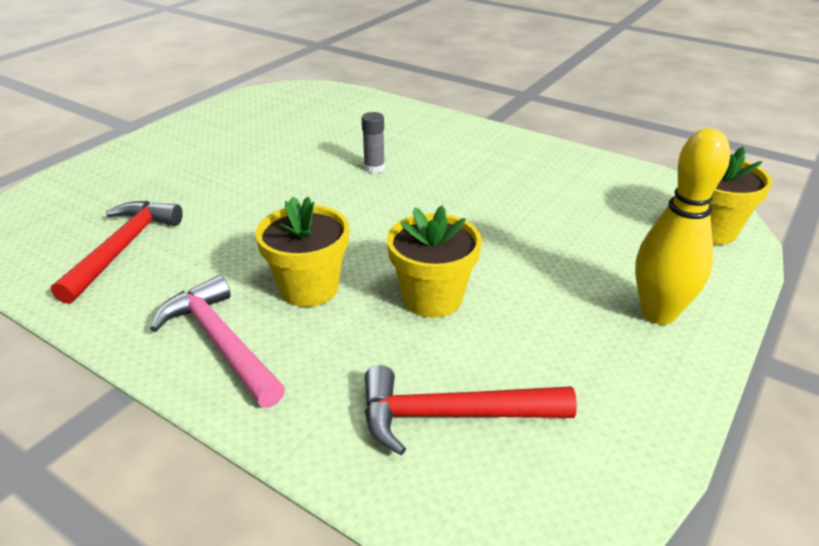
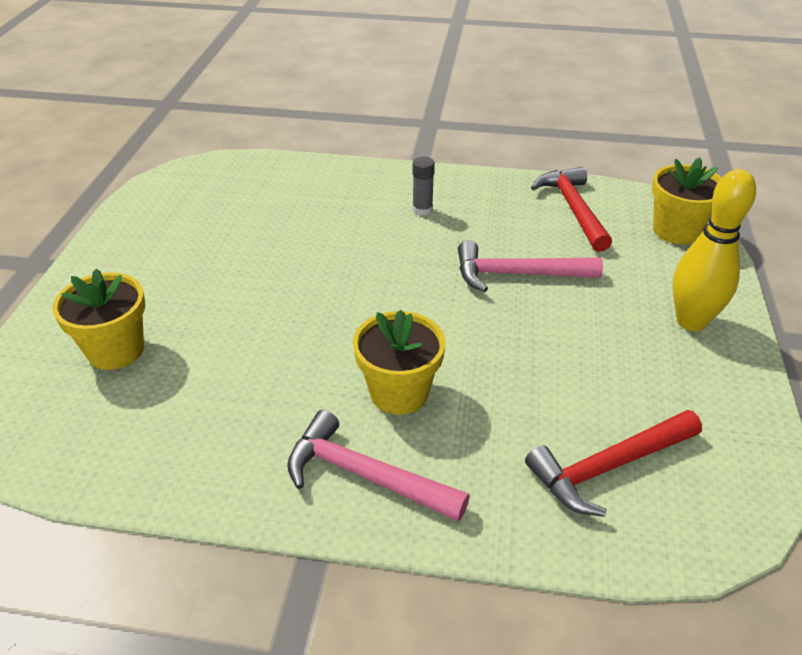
camera: 25 degrees left, 5 degrees up
(123, 248) = (174, 412): red hammer -> red hammer (573, 209)
(374, 168) = (354, 245): grey glue stick -> grey glue stick (422, 210)
(432, 298) = (513, 366): yellow flower pot -> yellow flower pot (116, 350)
(503, 225) = (517, 274): none -> pink hammer

